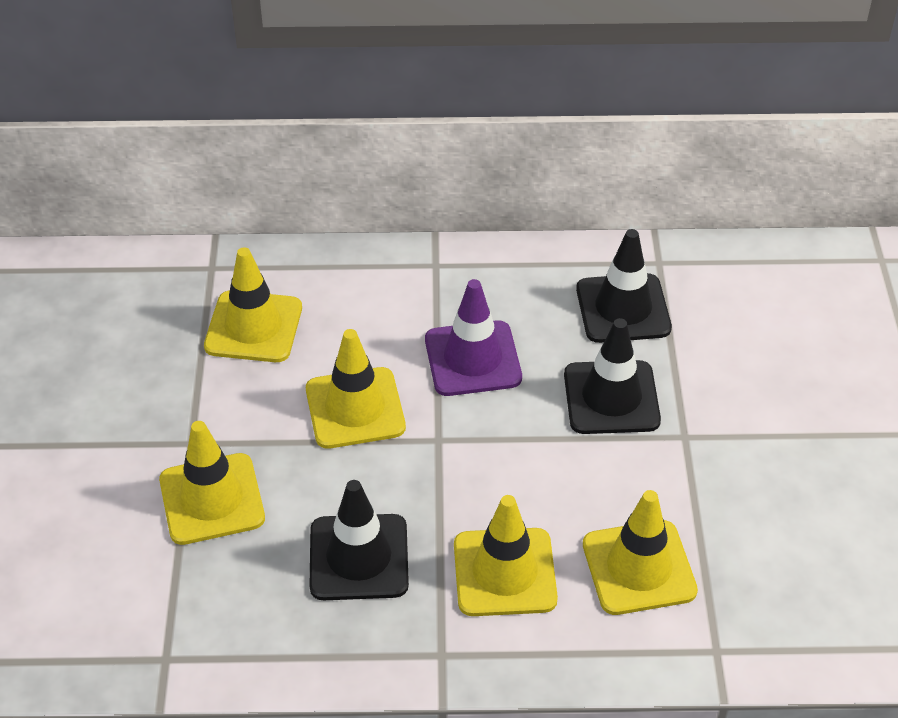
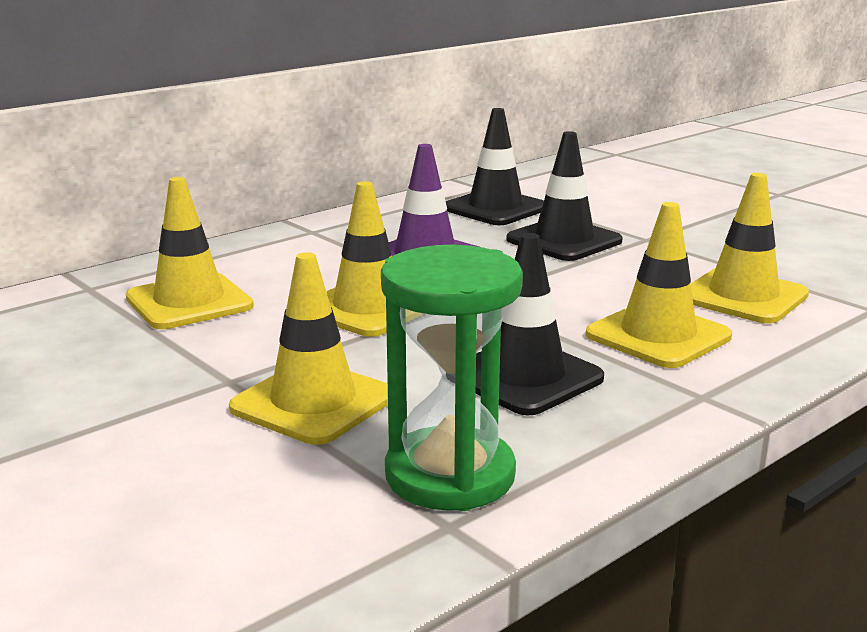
camera: 40 degrees left, 25 degrees down
(210, 620) = (450, 475): none -> green hourglass

